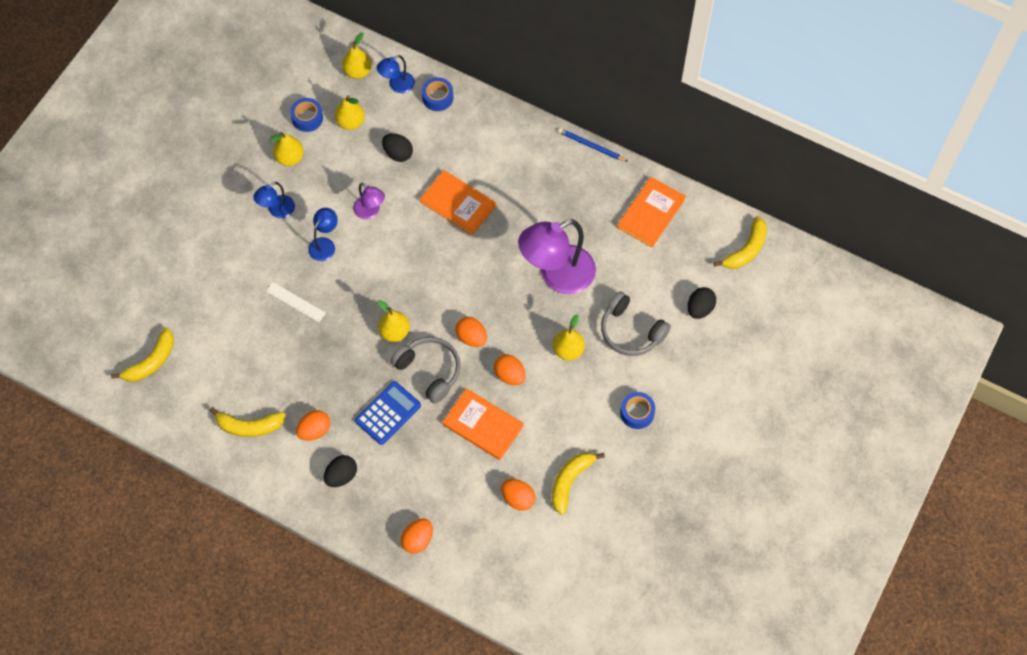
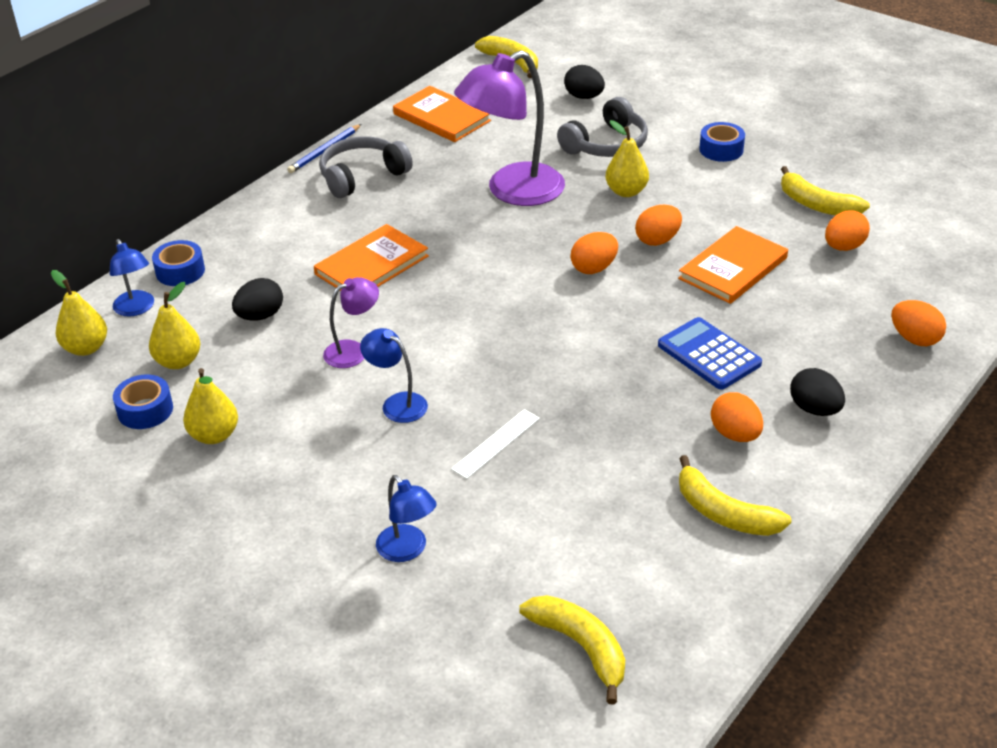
camera: 80 degrees left, 25 degrees down
(249, 426) = (724, 513): yellow banana -> yellow banana turned 120 degrees clockwise
(277, 210) = (312, 456): blue lamp -> blue lamp (407, 550)
(394, 332) = (572, 339): yellow pear -> none
(429, 371) = (642, 310): grey headphones -> grey headphones (362, 176)
(557, 275) = (512, 191): purple lamp -> purple lamp turned 75 degrees clockwise

